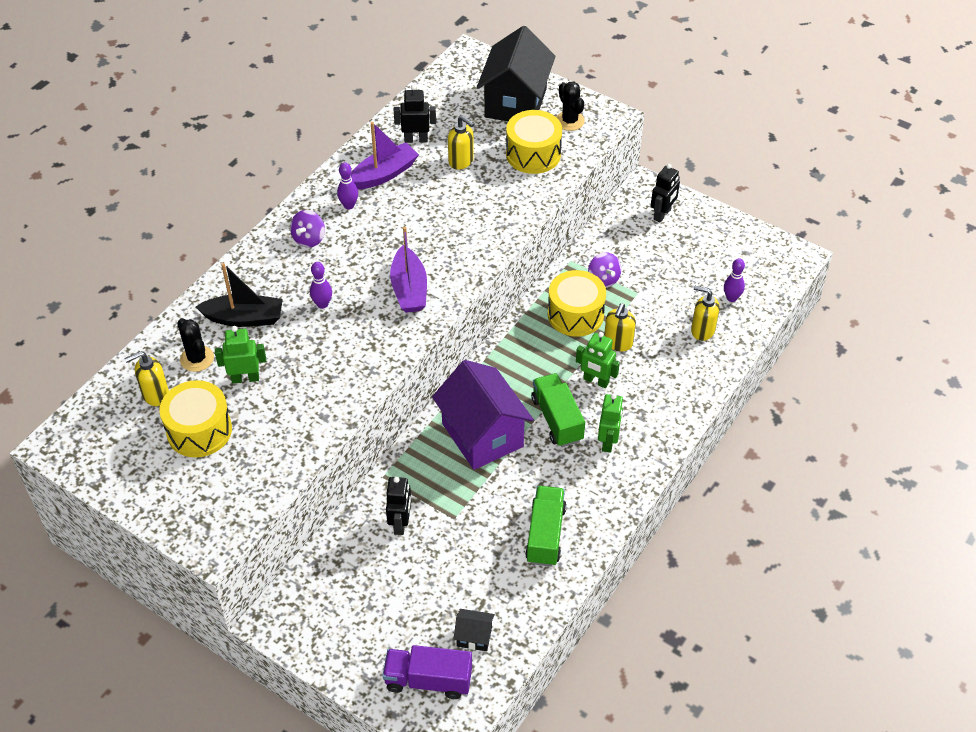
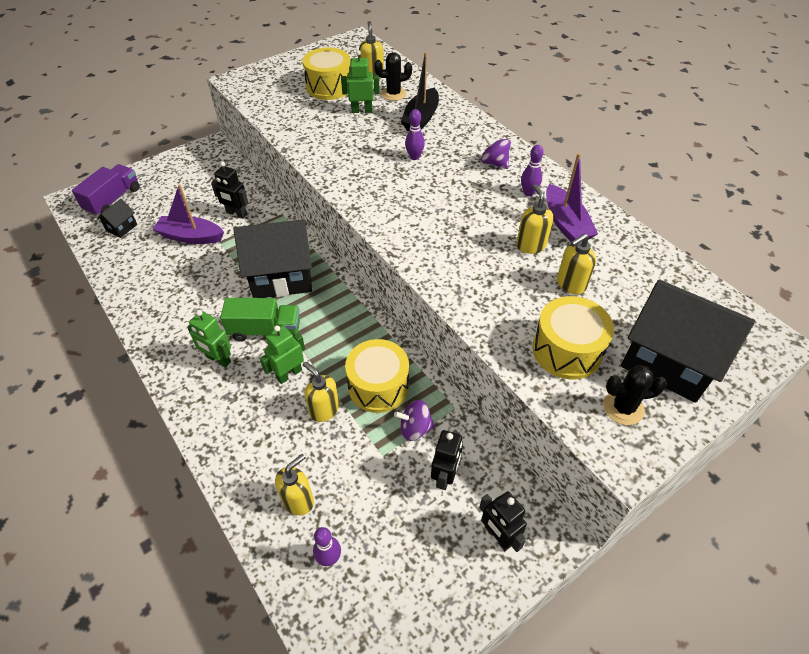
camera: 110 degrees right, 0 degrees up
(245, 378) = (362, 110): green robot -> green robot turned 105 degrees counterclockwise
(409, 289) = (405, 207): purple boat -> purple boat (191, 237)
(416, 139) = (615, 257): black robot -> black robot (445, 476)
(424, 192) = (530, 245): none -> yellow soap dispenser
(482, 435) = (281, 277): purple house -> black house
(545, 534) = (165, 288): green truck -> none

